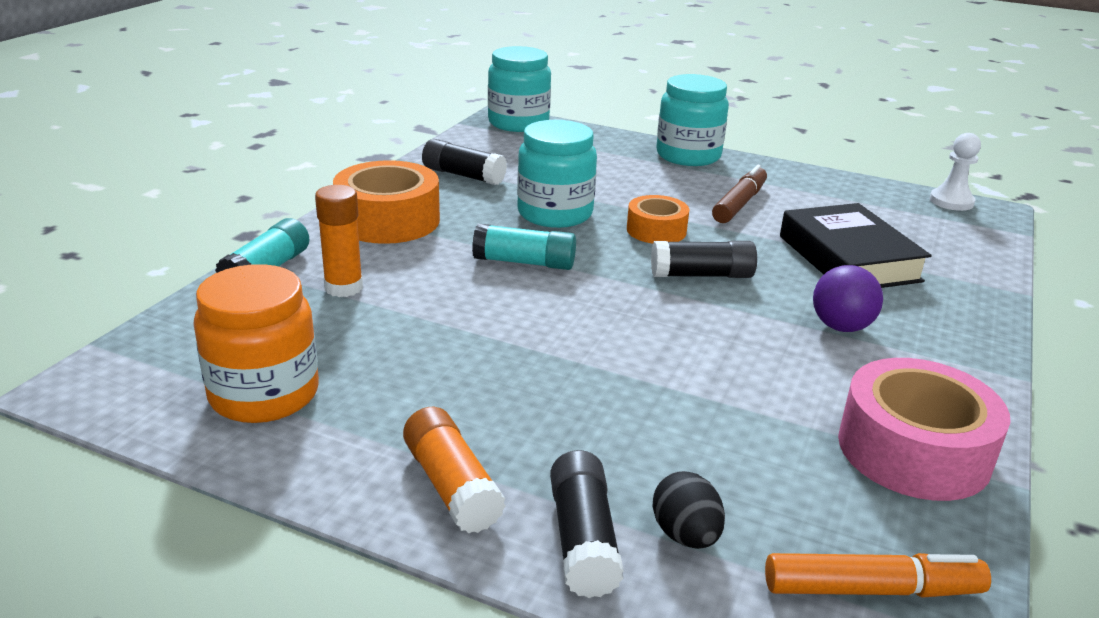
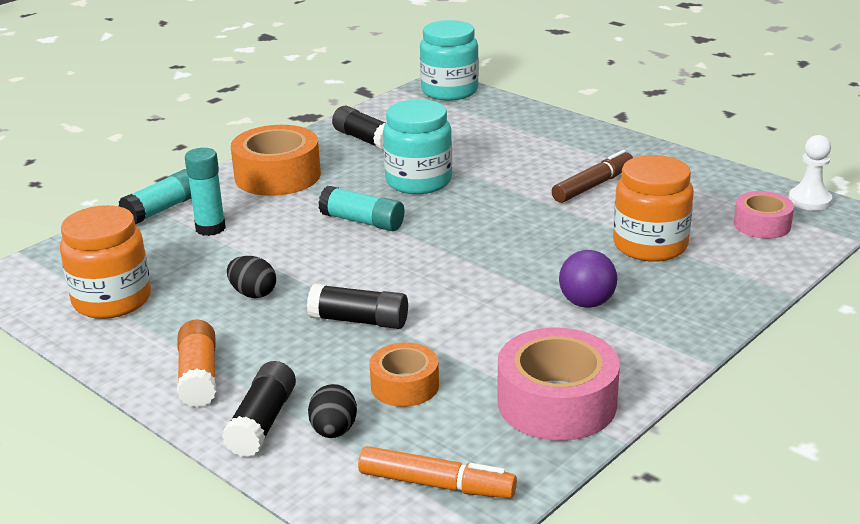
camera: 20 degrees right, 0 degrees up
(343, 287) = (210, 228): orange glue stick -> turquoise glue stick
(451, 362) = (253, 293): none -> black egg
(656, 230) = (495, 204): orange tape -> orange tape (404, 385)
(688, 156) = (584, 134): turquoise jar -> none
(701, 275) = (503, 247): black glue stick -> black glue stick (359, 320)
(848, 258) = (650, 245): black book -> orange jar
(932, 228) = (762, 225): none -> pink tape

